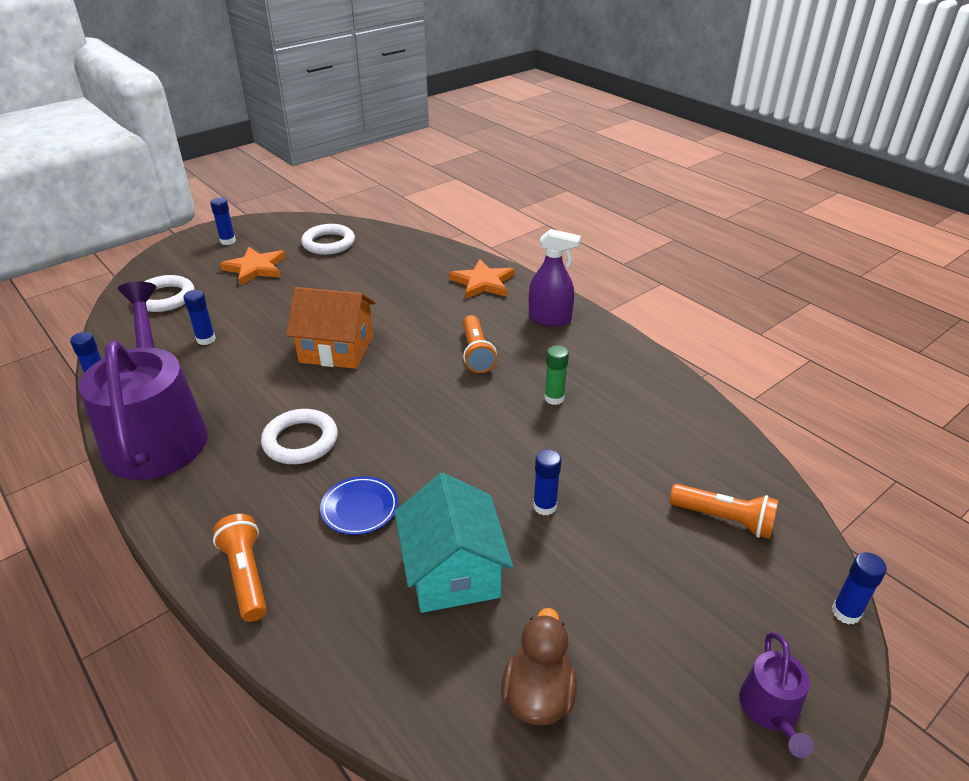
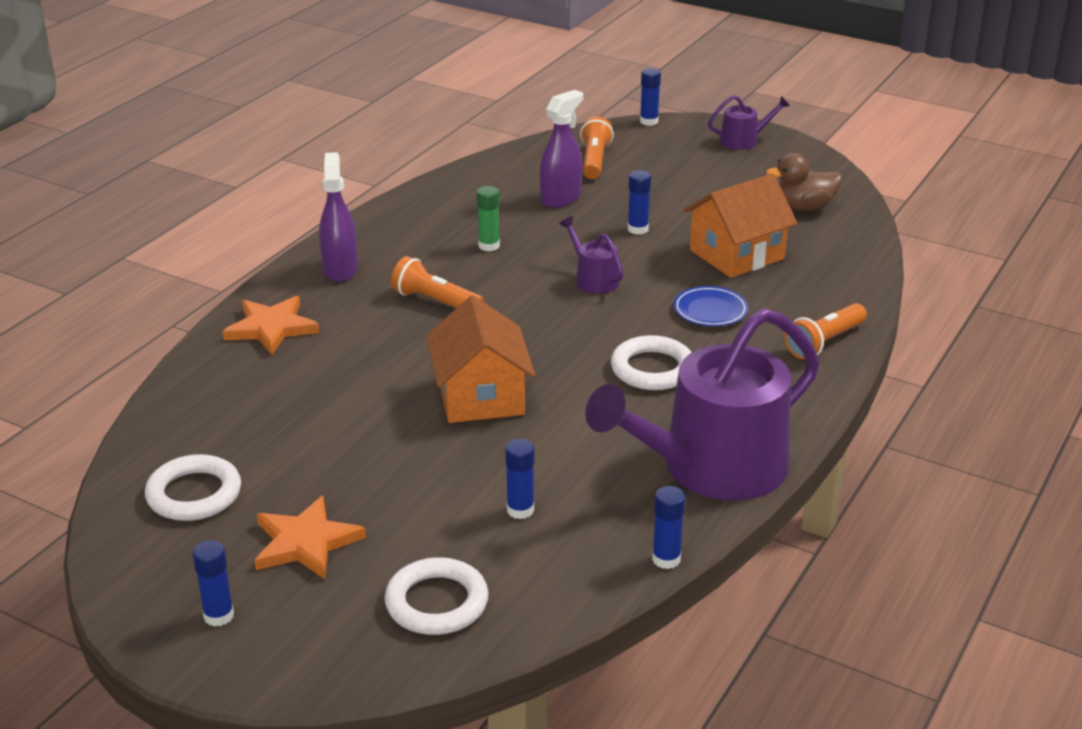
camera: 110 degrees left, 5 degrees down
(453, 571) = (736, 254): turquoise house -> orange house
(462, 446) = (593, 279): none -> purple watering can
(476, 353) = (436, 302): orange flashlight -> orange flashlight turned 120 degrees counterclockwise
(634, 467) = (561, 198): none -> purple spray bottle

